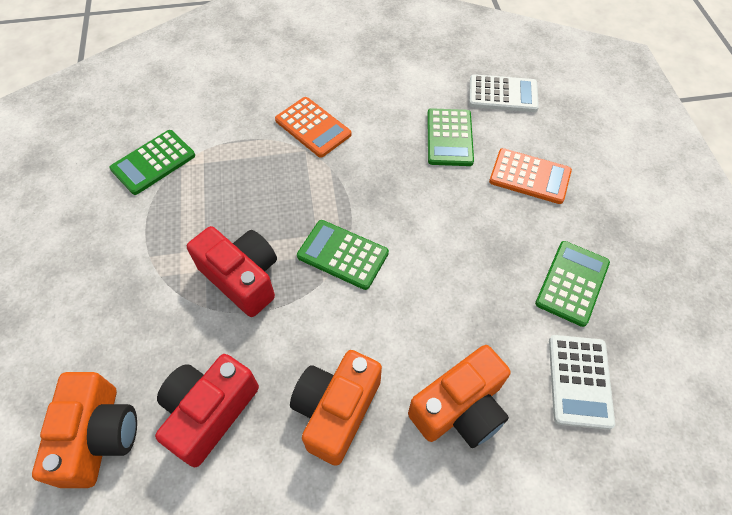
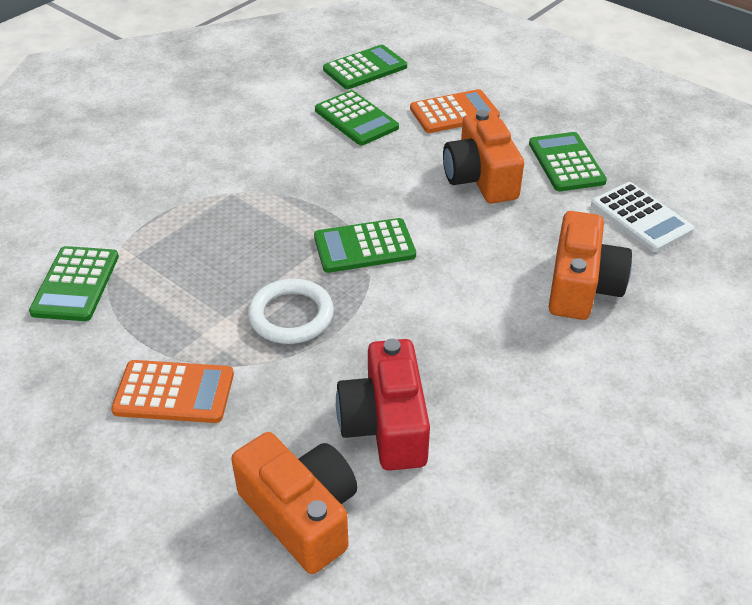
camera: 40 degrees left, 15 degrees down
(242, 277) = (291, 315): red camera -> white ring
(313, 127) = (218, 172): orange calculator -> orange calculator (174, 392)
(336, 410) = (491, 350): orange camera -> orange camera (480, 178)
(503, 94) = (365, 68): white calculator -> green calculator

